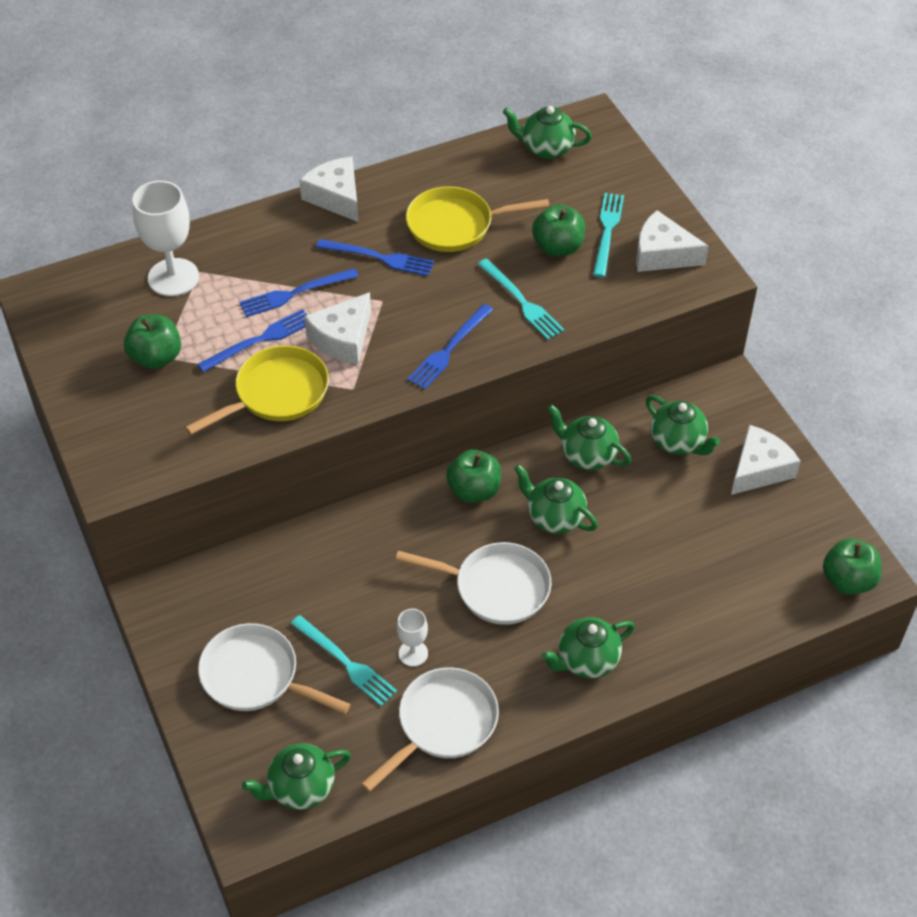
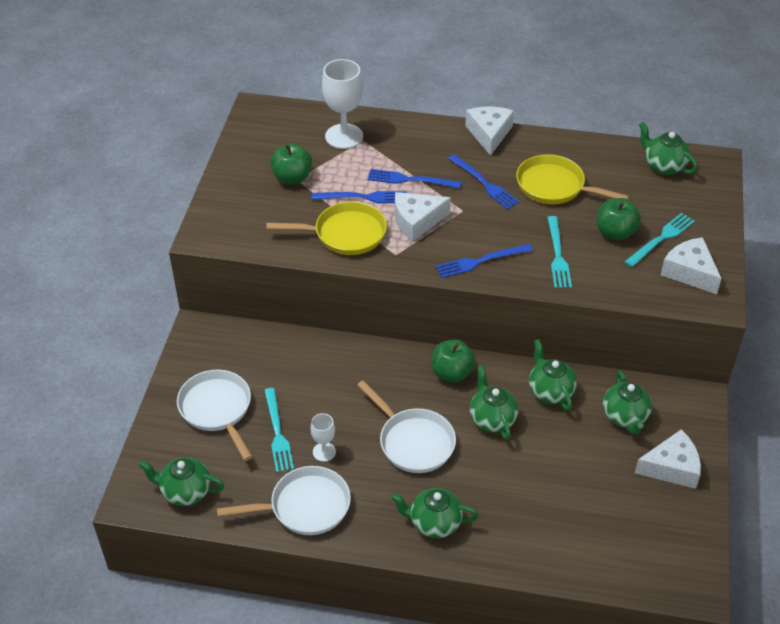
camera: 35 degrees right, 5 degrees down
(848, 580) = (675, 581): green apple -> none

